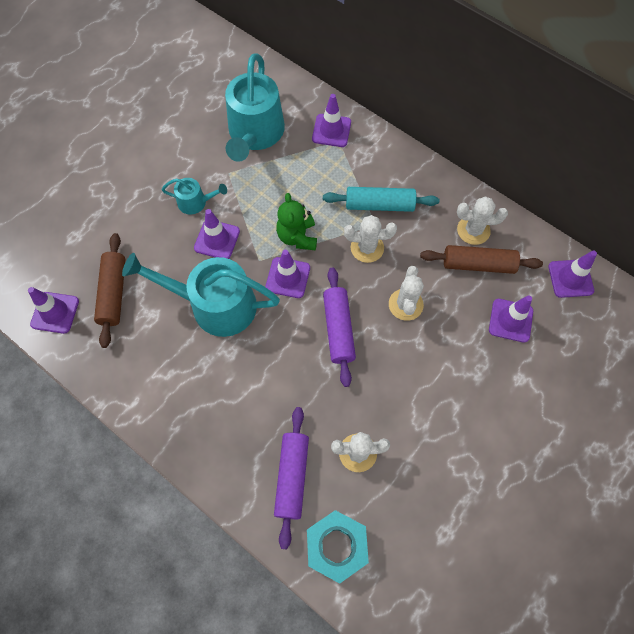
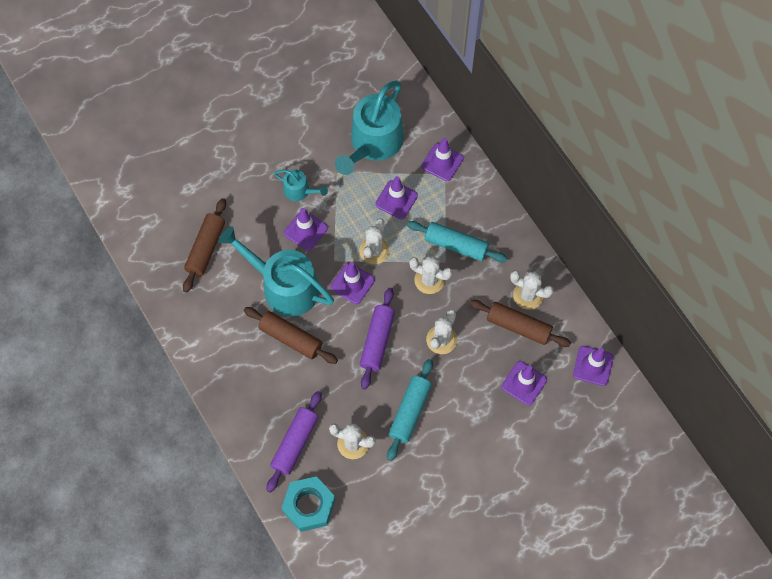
camera: 20 degrees right, 0 degrees up
(55, 312) = (154, 249): purple traffic cone -> purple traffic cone (396, 200)
(243, 358) = (291, 338): none -> brown rolling pin
(297, 237) = (374, 250): green teddy bear -> white cactus
(405, 394) = (409, 412): none -> turquoise rolling pin

